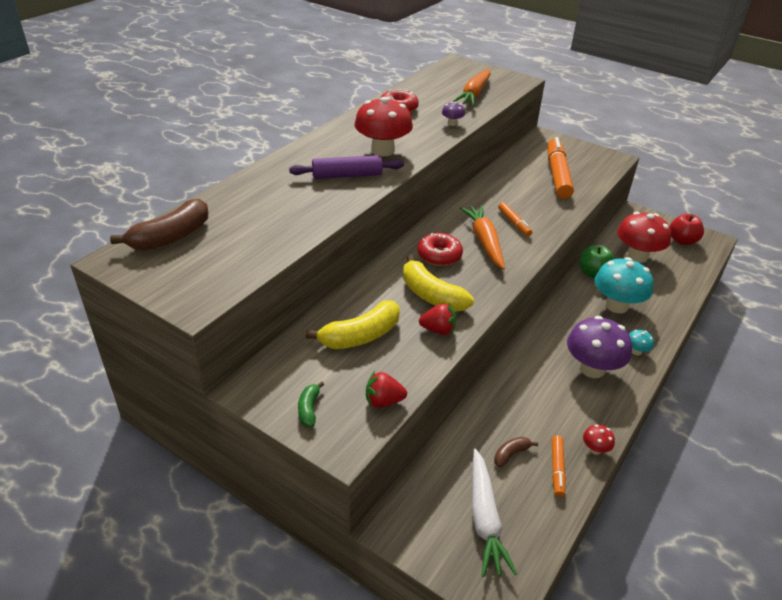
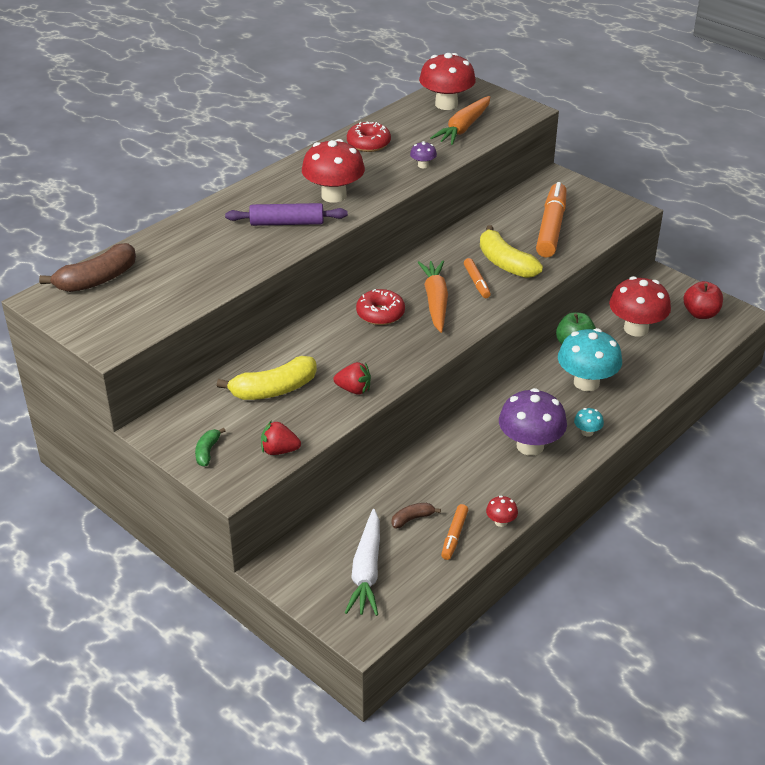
camera: 10 degrees right, 0 degrees up
(431, 295) = (358, 355): yellow banana -> yellow banana (505, 263)
(452, 77) = (446, 104): none -> red mushroom

